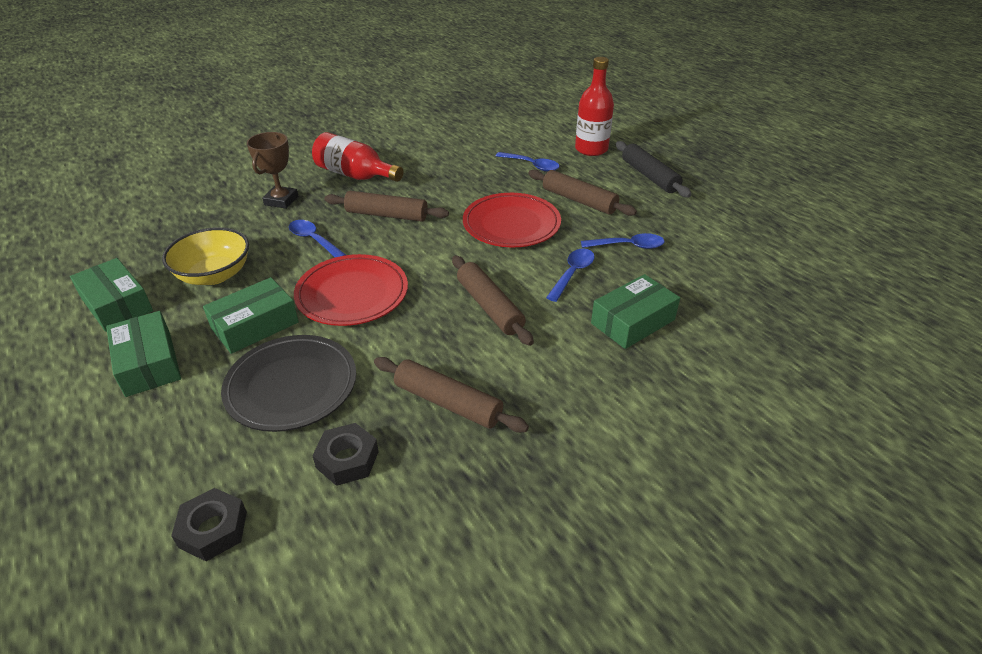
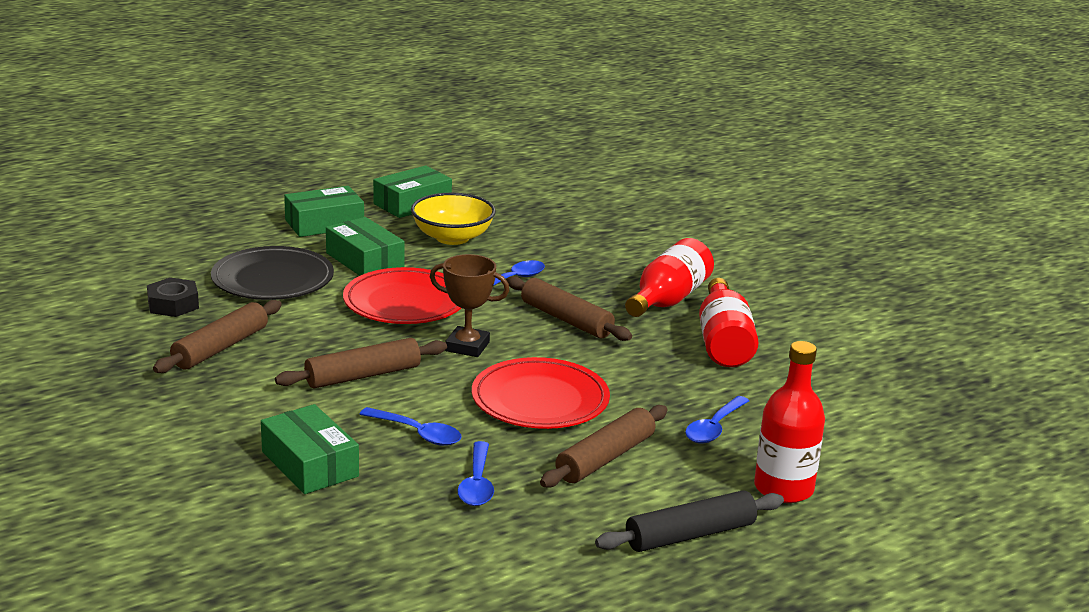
camera: 90 degrees right, 15 degrees down
(213, 529) = (130, 261): black nut -> none
(281, 200) = (600, 260): brown trophy -> brown trophy (467, 346)
(387, 215) = (566, 319): brown rolling pin -> brown rolling pin turned 60 degrees counterclockwise
(420, 158) = (723, 342): none -> red bottle

